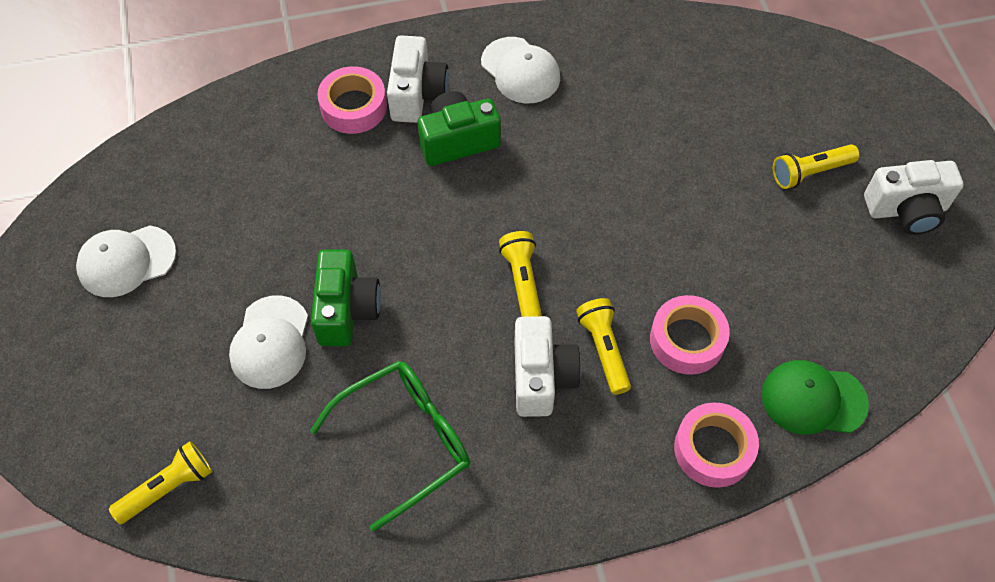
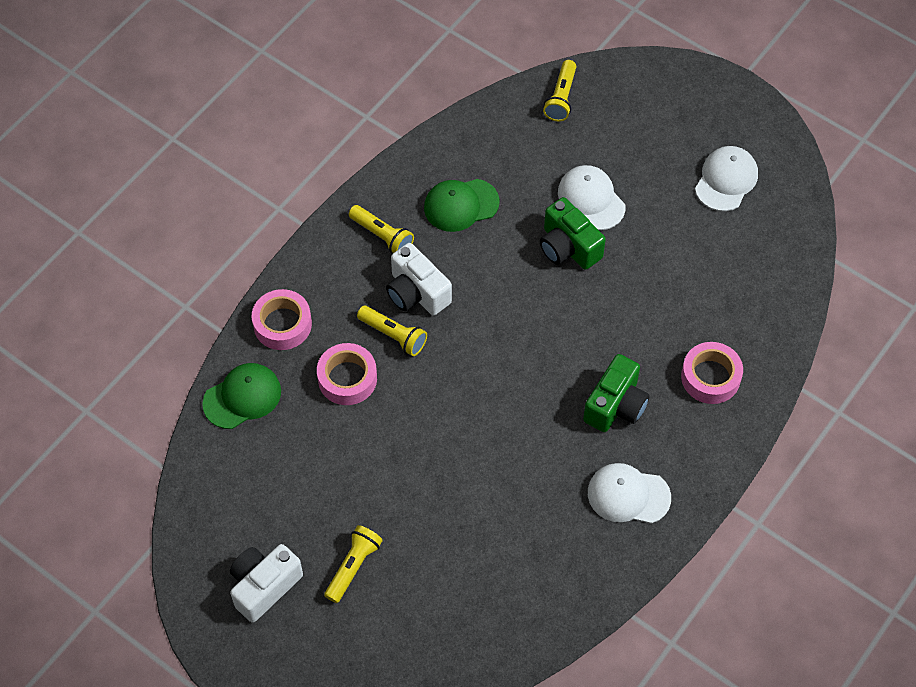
camera: 140 degrees right, 0 degrees up
(405, 441) = (461, 205): green glasses -> green cap
(417, 94) = (679, 419): white camera -> none
(522, 282) = (480, 341): yellow flashlight -> yellow flashlight (382, 236)

